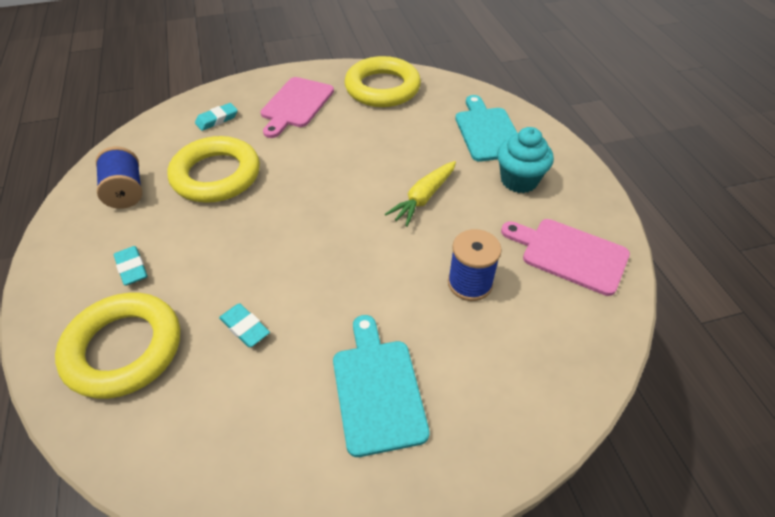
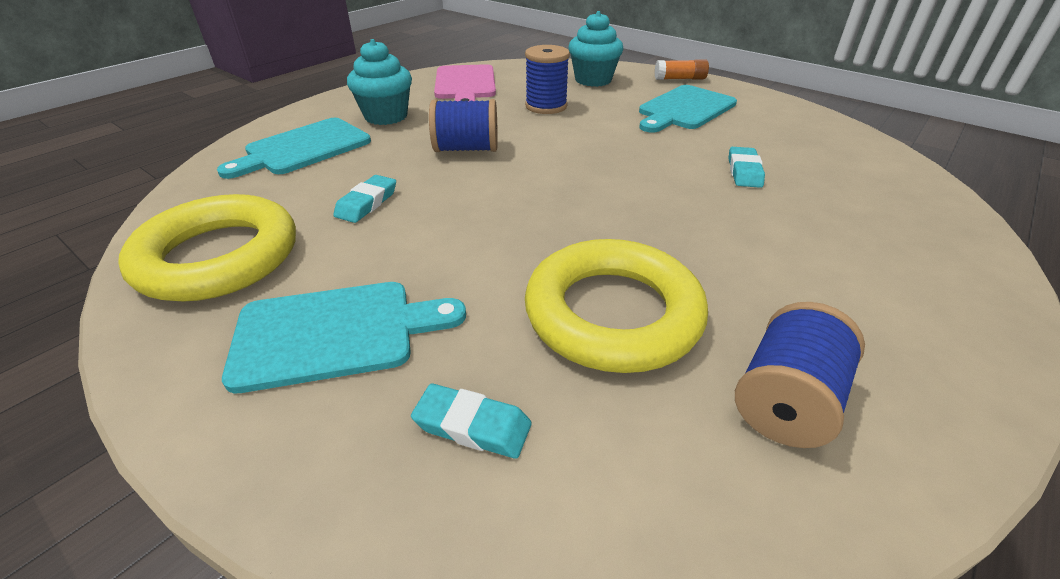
camera: 125 degrees left, 10 degrees down
(124, 349) = (881, 218): yellow ring -> none
(132, 268) = (836, 278): turquoise eraser -> turquoise eraser (367, 203)
(296, 105) = (335, 333): pink cutting board -> turquoise cutting board
(423, 198) = (466, 149): yellow carrot -> blue spool
(463, 468) = (680, 79): none -> orange glue stick
(518, 368) = (593, 80): none -> turquoise cupcake

